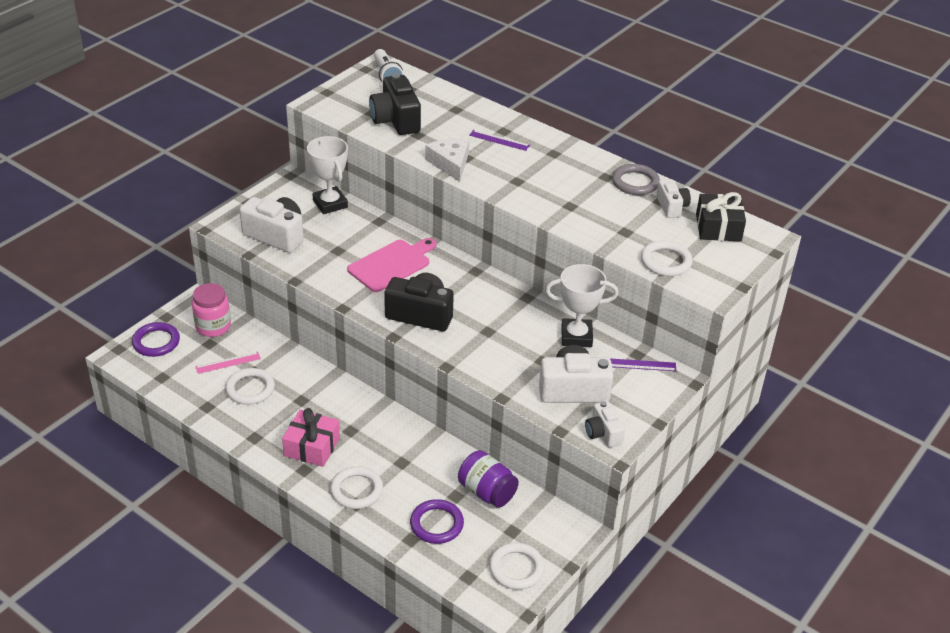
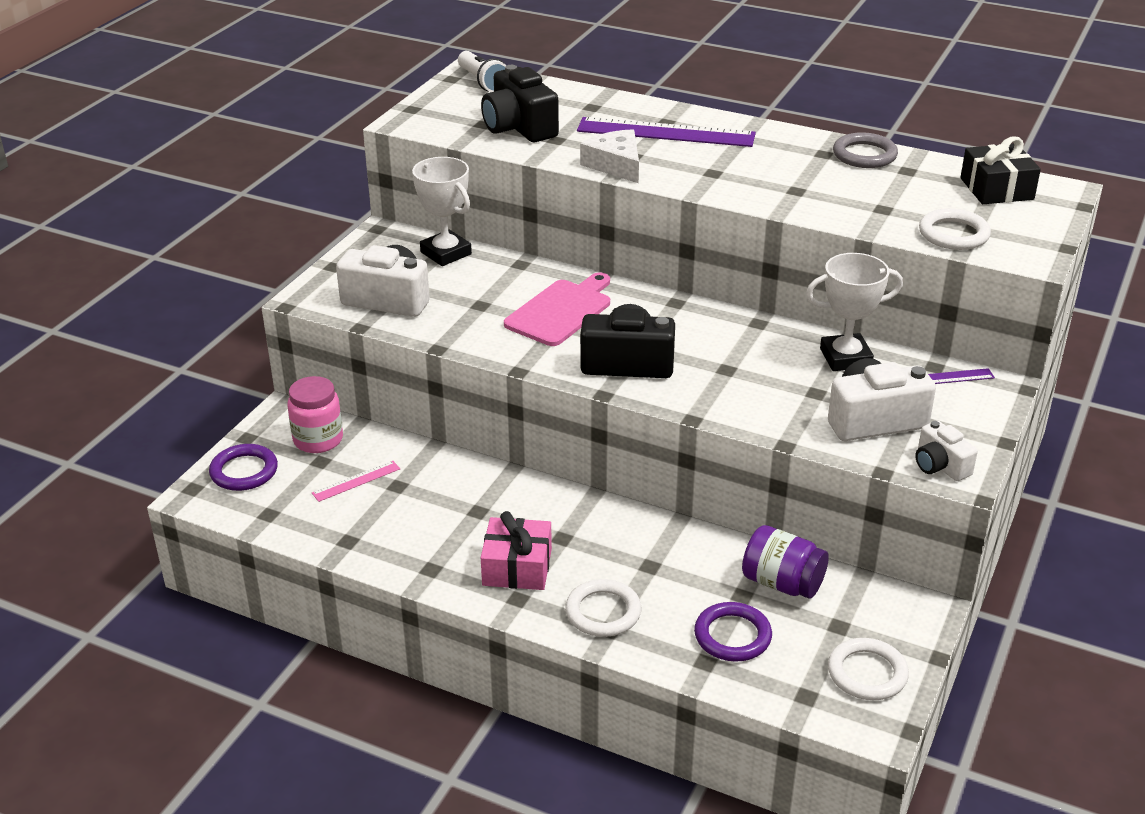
camera: 10 degrees left, 5 degrees down
(250, 389) = (401, 509): white ring -> none
(499, 140) = (666, 132): purple ruler -> purple ruler, size x2.12
(671, 207) = (925, 174): white camera -> none

